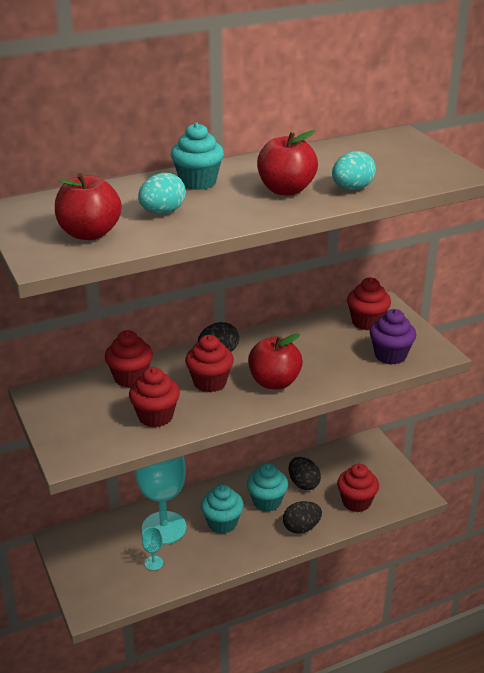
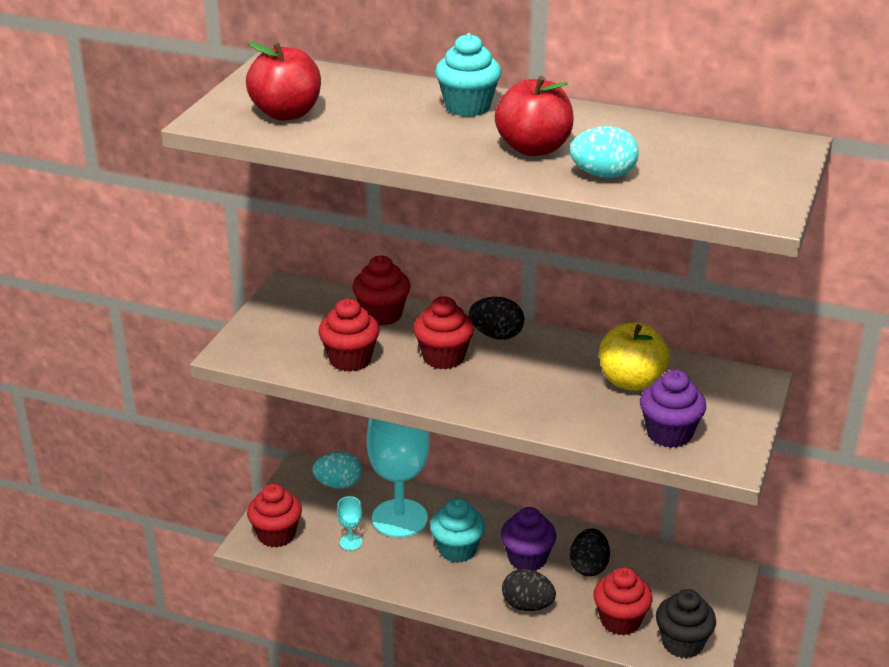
camera: 45 degrees right, 0 degrees up
(162, 212) = (380, 121): turquoise egg -> turquoise egg (338, 484)
(267, 501) = (527, 559): turquoise cupcake -> purple cupcake
(274, 382) = (503, 391): red apple -> none
(329, 338) = (631, 381): none -> yellow apple
(367, 322) = (702, 388): red cupcake -> red cupcake (276, 535)
(398, 492) = (682, 643): none -> black cupcake

